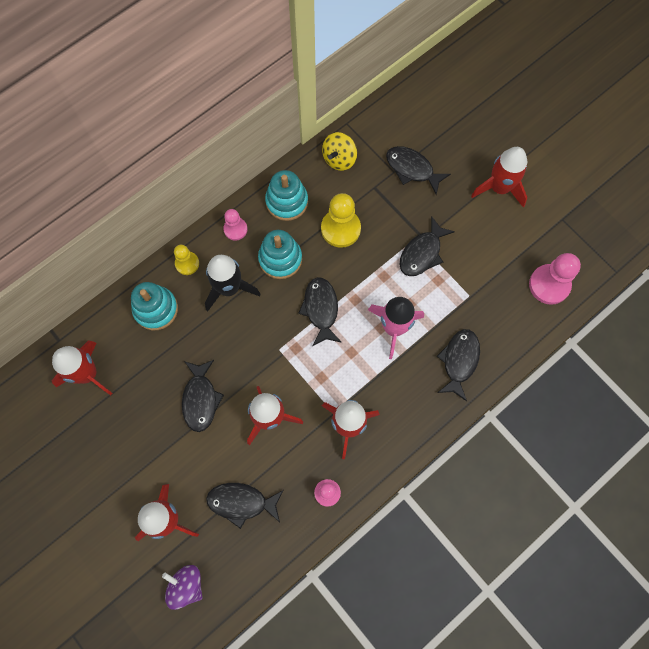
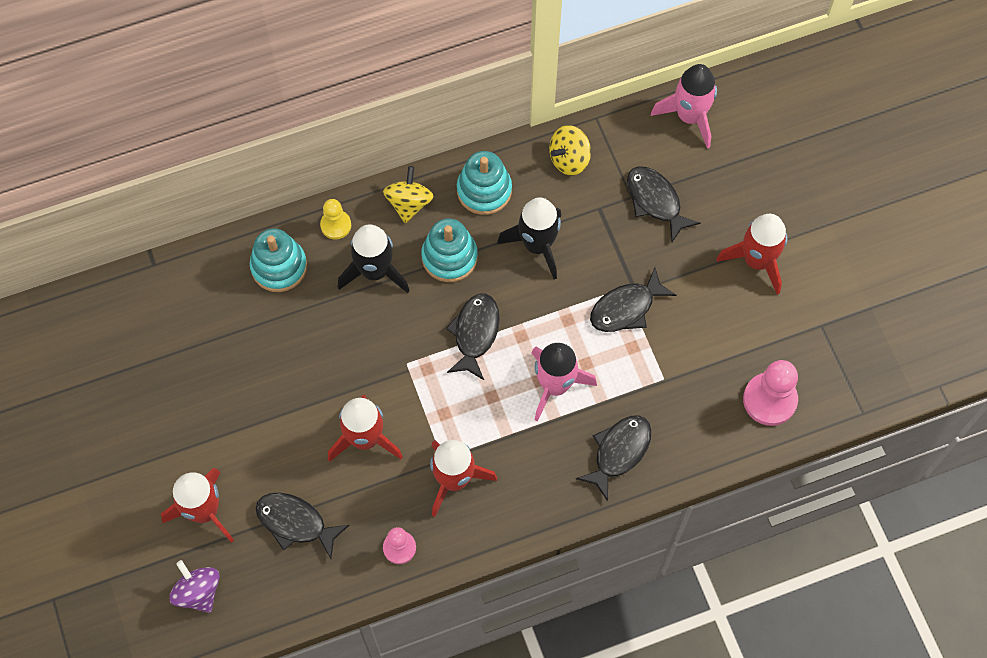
camera: 20 degrees right, 5 degrees down
(87, 374) = (173, 315): red rocket -> none
(200, 399) = (292, 389): black fish -> none
(235, 229) = (409, 203): pink pawn -> yellow spinning top
(340, 229) = (537, 245): yellow pawn -> black rocket
(412, 101) = (689, 116): none -> pink rocket

